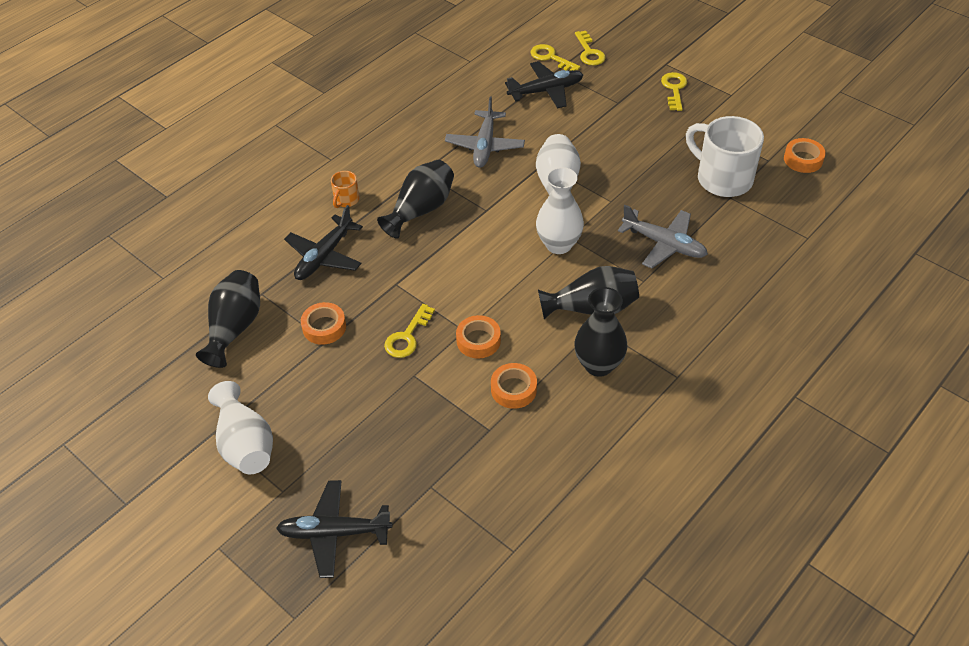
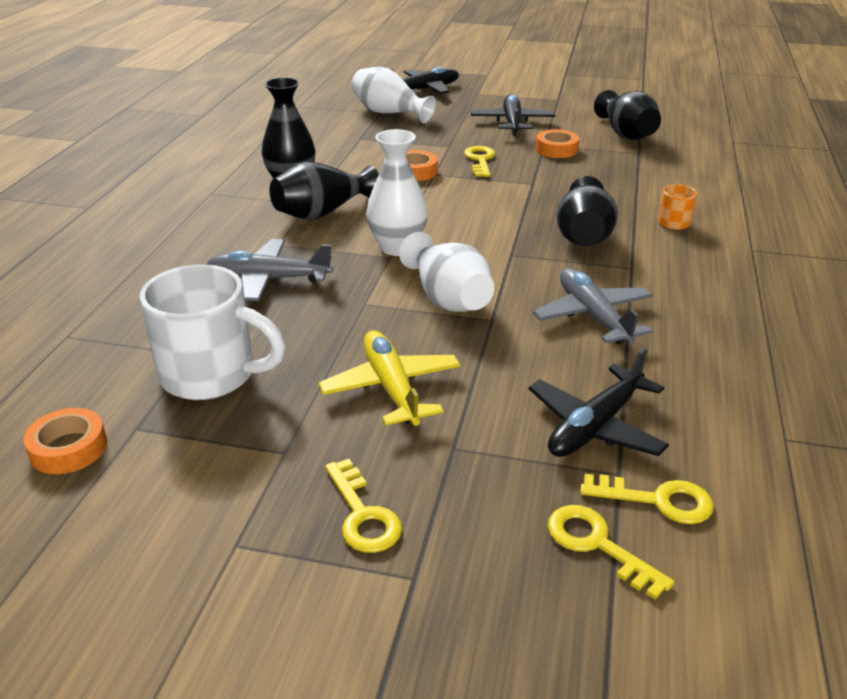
camera: 150 degrees right, 15 degrees down
(245, 444) = (528, 100): white vase -> white vase (389, 113)
(324, 256) = (625, 182): black plane -> black plane (512, 123)
(513, 389) = (358, 157): orange tape -> none
(628, 140) = (391, 388): none -> yellow plane

